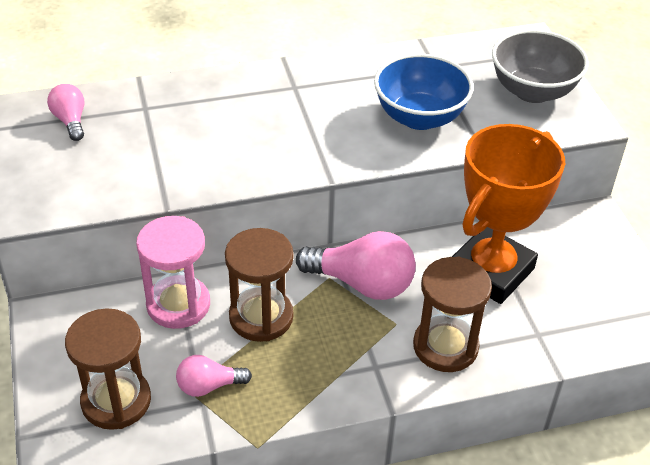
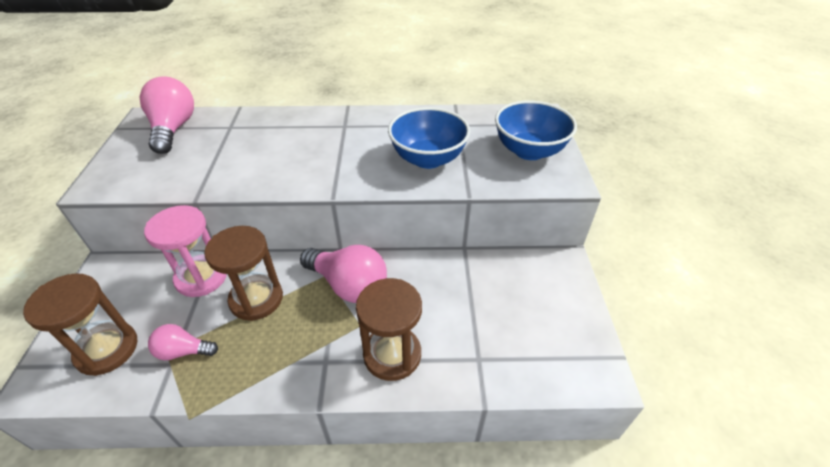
camera: 15 degrees right, 0 degrees up
(70, 121) = (173, 129): pink light bulb -> pink light bulb, size x1.80
(491, 271) = (458, 293): orange trophy -> none
(532, 91) = (529, 151): grey bowl -> blue bowl

